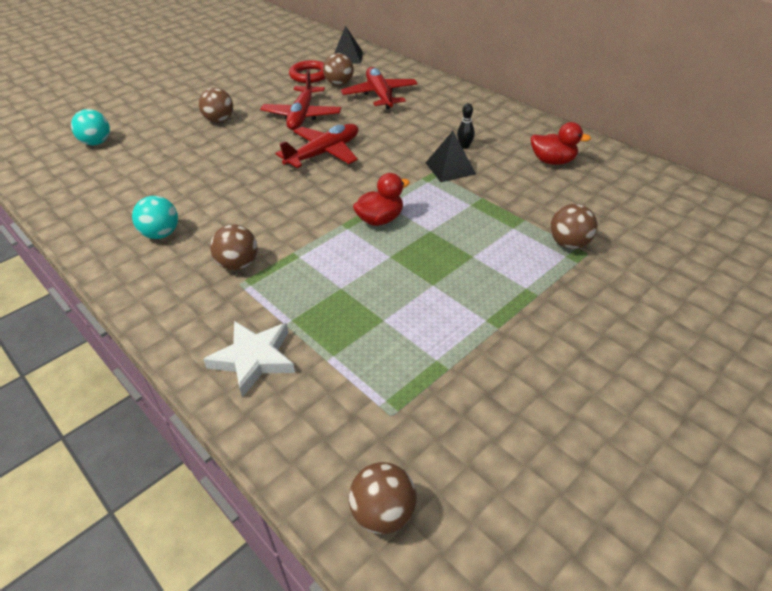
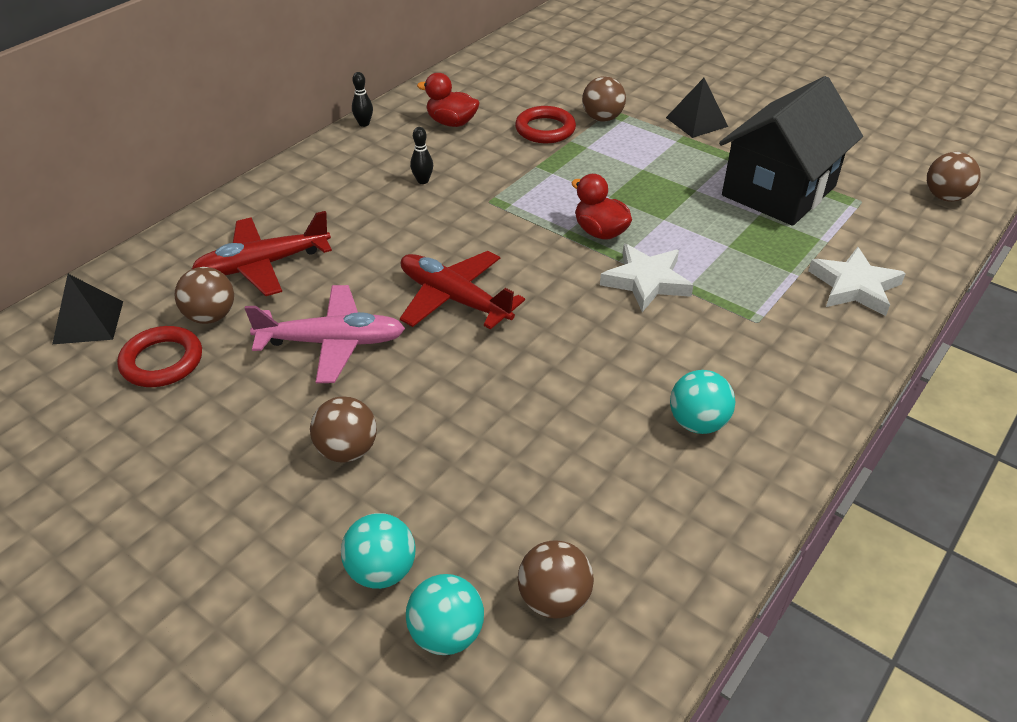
camera: 100 degrees left, 0 degrees up
(142, 128) = (381, 571): none -> turquoise ball
(238, 264) = (726, 330): brown ball -> brown ball (554, 599)
(302, 116) = (332, 342): red plane -> pink plane
(311, 234) = (646, 281): none -> white star
(422, 346) = (778, 191): none -> black house
(450, 168) = (477, 189): black pyramid -> black pyramid (696, 122)
(544, 207) = (545, 129): none -> red ring
(548, 124) = (364, 124): none -> black bowling pin
(553, 161) = (451, 123): red duck -> red duck turned 75 degrees counterclockwise

